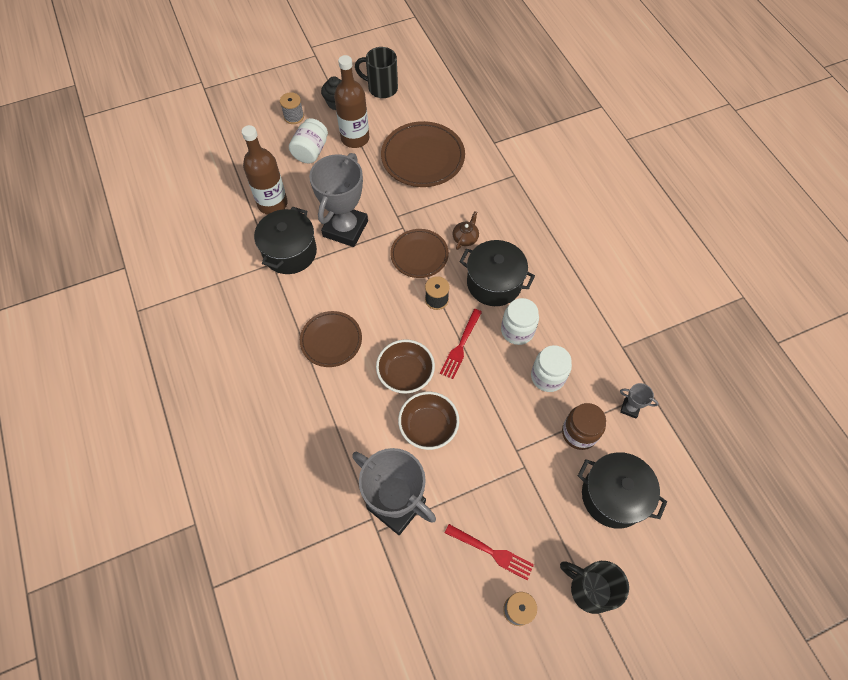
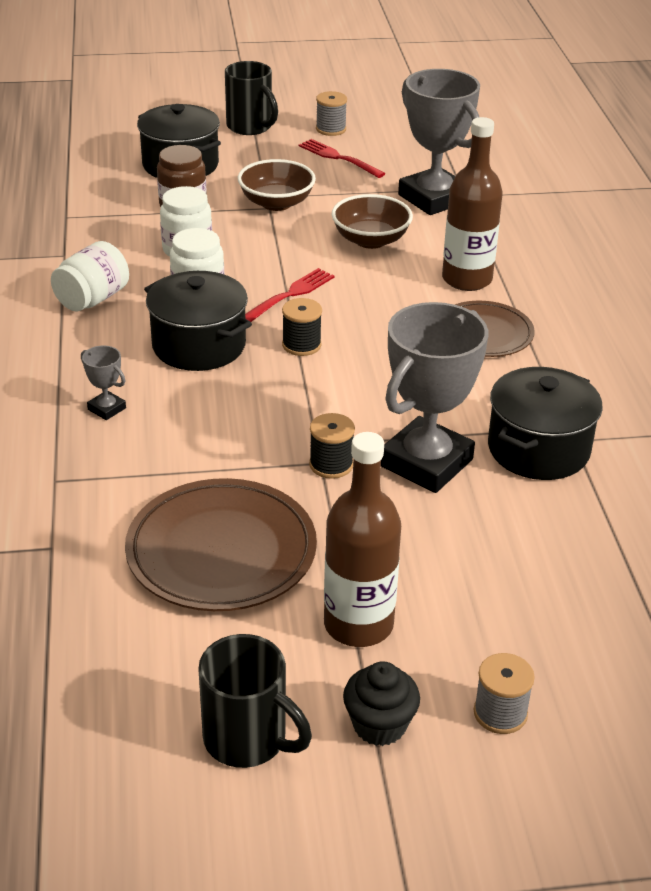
camera: 165 degrees left, 25 degrees down
(272, 204) = (567, 532): brown bottle -> brown bottle (467, 279)
(311, 151) = (470, 618): white jar -> white jar (92, 299)
(391, 216) = (331, 465): none -> black spool
(405, 374) = (382, 285): brown bowl -> brown bowl (276, 203)
(419, 255) = (304, 401): brown plate -> none
(465, 238) = (211, 407): brown teapot -> none
(630, 408) = (104, 211): grey trophy -> grey trophy (107, 409)

